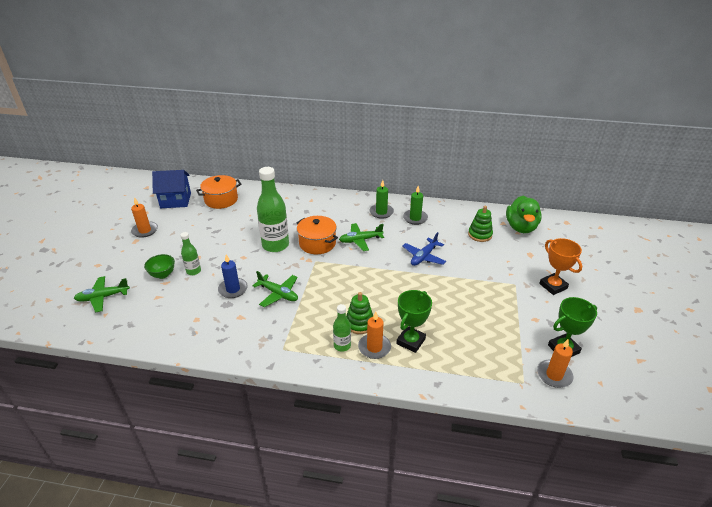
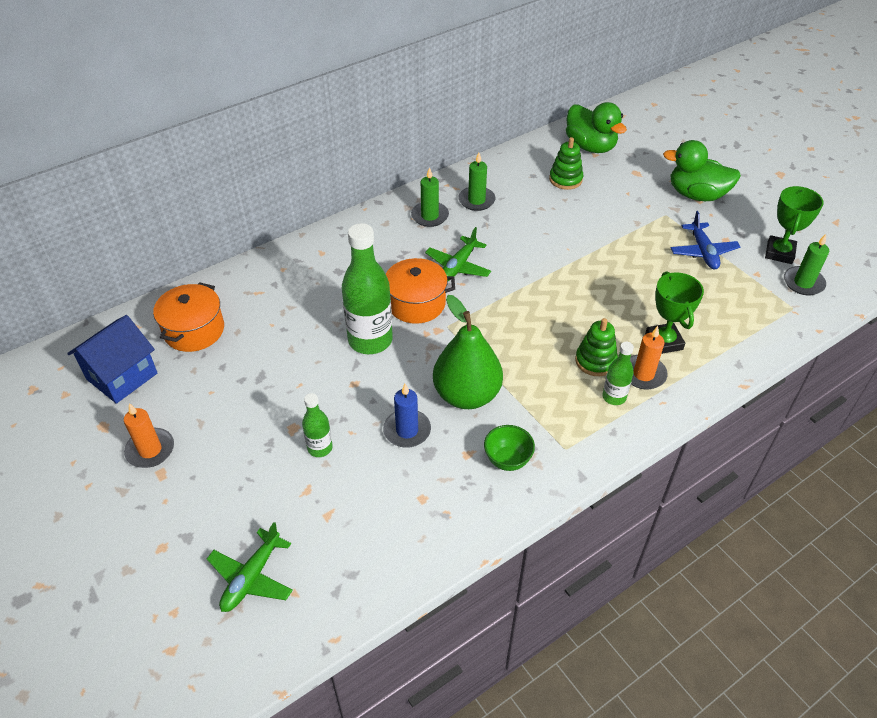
camera: 45 degrees left, 10 degrees up
(163, 274) = (285, 484): green bowl -> green bowl (507, 460)
(278, 294) = (467, 395): green plane -> green pear
(424, 257) = (549, 241): blue plane -> blue plane (703, 252)
(553, 286) = (696, 195): orange trophy -> green duck
(554, 375) = (803, 283): orange candle -> green candle

